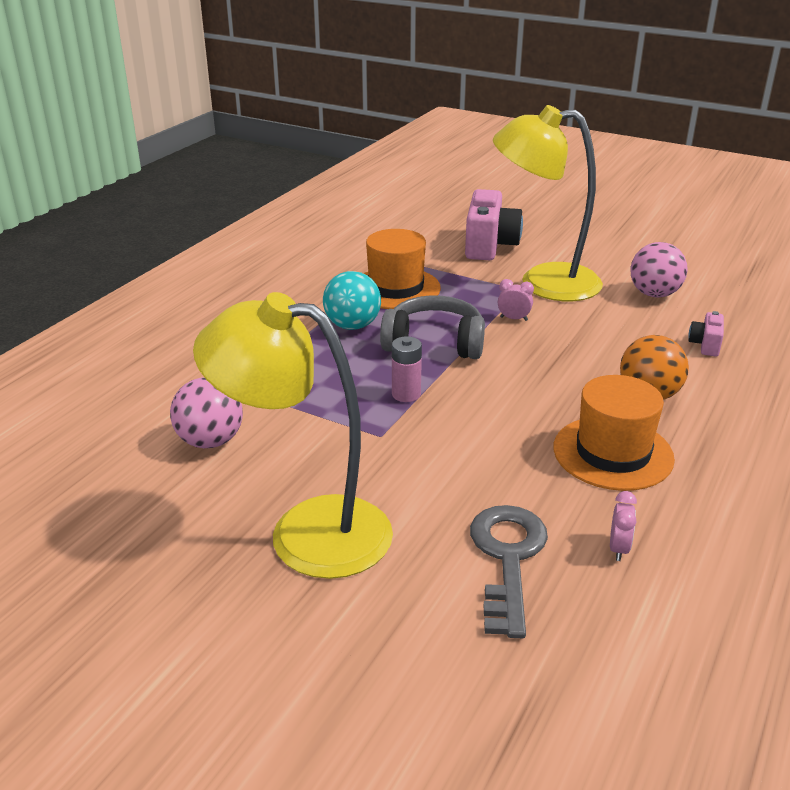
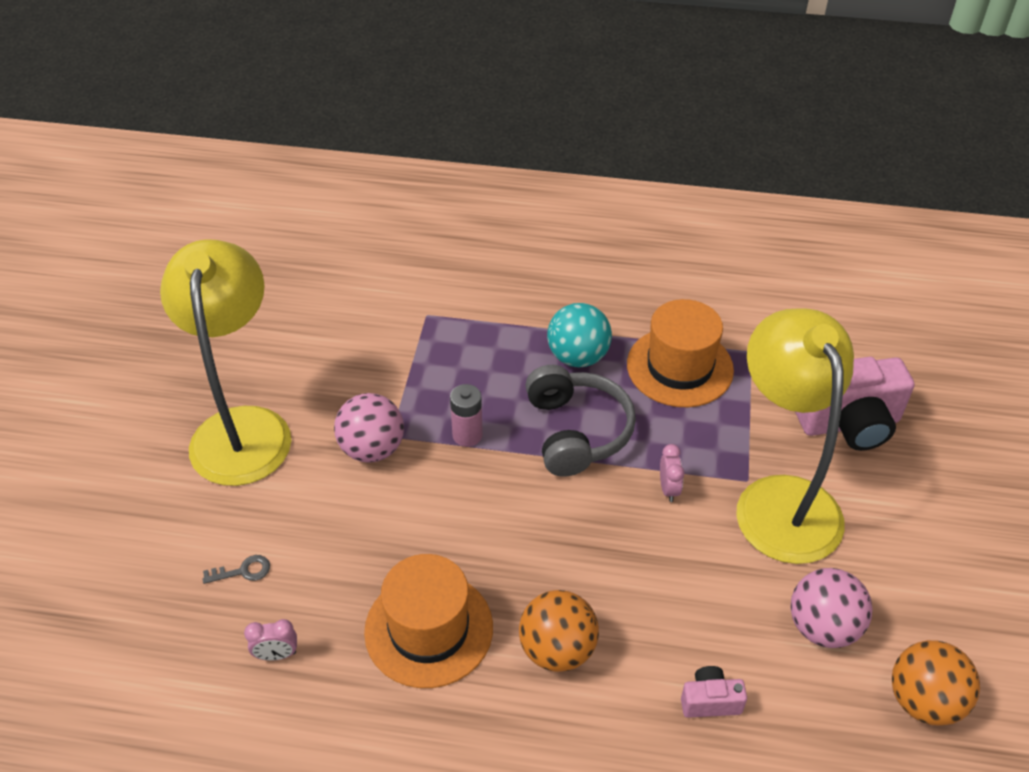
camera: 70 degrees right, 15 degrees up
(210, 441) = (341, 327): pink ball -> pink ball (372, 449)
(507, 558) = (243, 571): grey key -> grey key, size x0.42
(715, 278) = (923, 701): none -> orange ball

